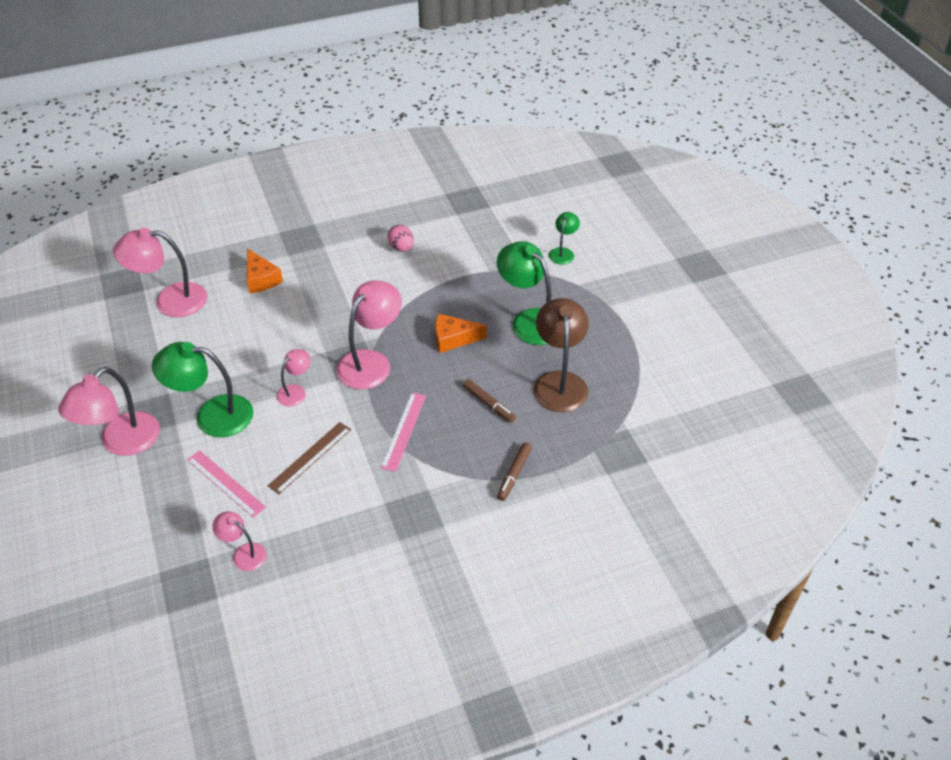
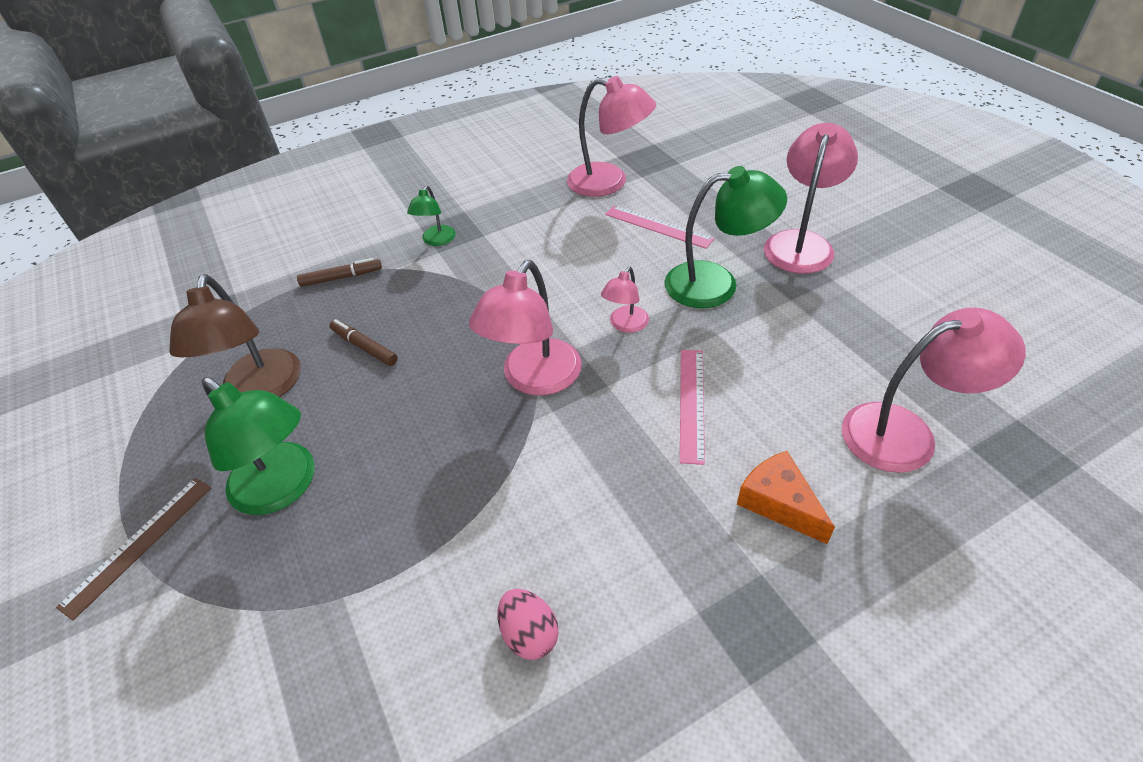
camera: 175 degrees right, 0 degrees up
(244, 553) = (609, 183): pink lamp -> pink lamp, size x1.89
(310, 457) = (577, 260): brown ruler -> brown ruler (138, 544)
(404, 431) = (472, 301): pink ruler -> pink ruler (692, 403)
(453, 339) = (413, 435): orange cheese -> none
(514, 474) = (341, 277): brown marker -> brown marker turned 60 degrees clockwise
(563, 252) = (173, 680): green lamp -> green lamp (436, 240)

